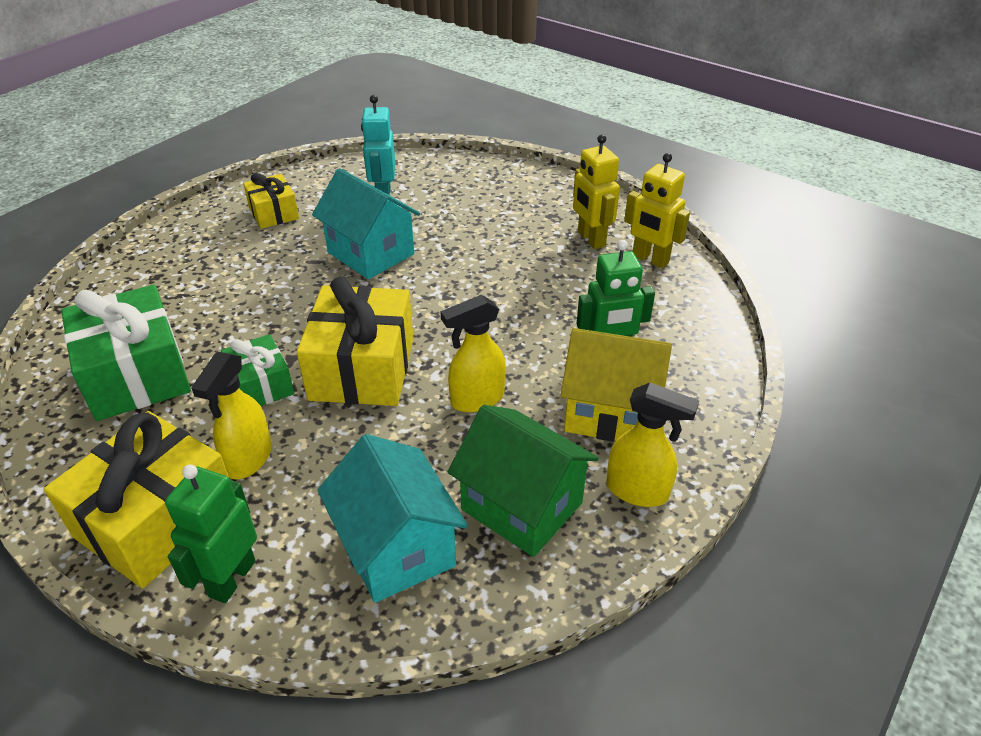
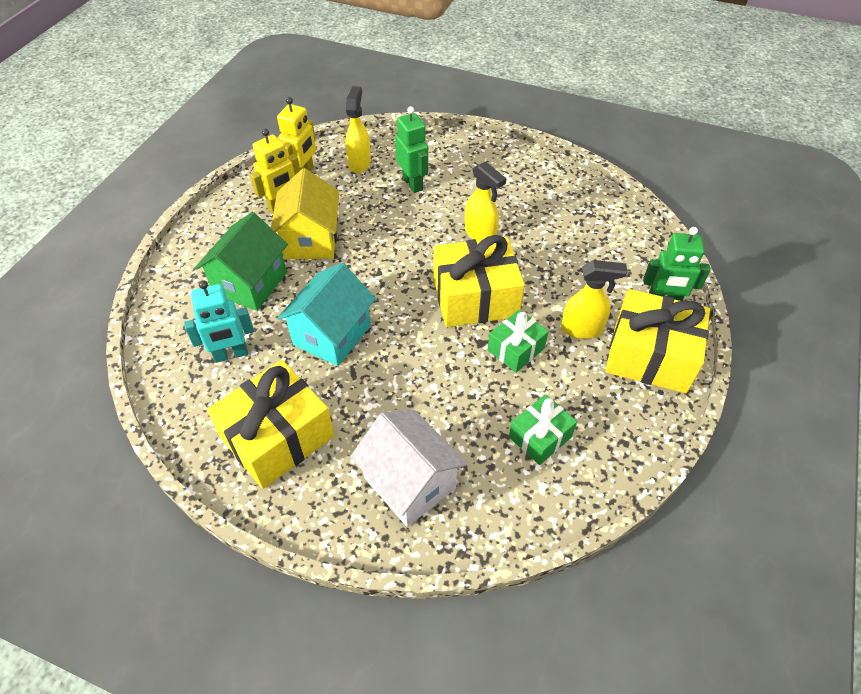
camera: 105 degrees left, 10 degrees up
(136, 374) = (540, 437): green gift -> green gift, size x0.56
(166, 277) = (409, 483): none -> white house
(273, 213) = (277, 437): yellow gift -> yellow gift, size x1.80
(396, 548) = (604, 242): turquoise house -> none
(522, 506) = (552, 201): green house -> green house (250, 283)
(610, 412) = (466, 177): yellow house -> yellow house (311, 240)
(638, 491) = (520, 162): yellow spray bottle -> yellow spray bottle (359, 163)

